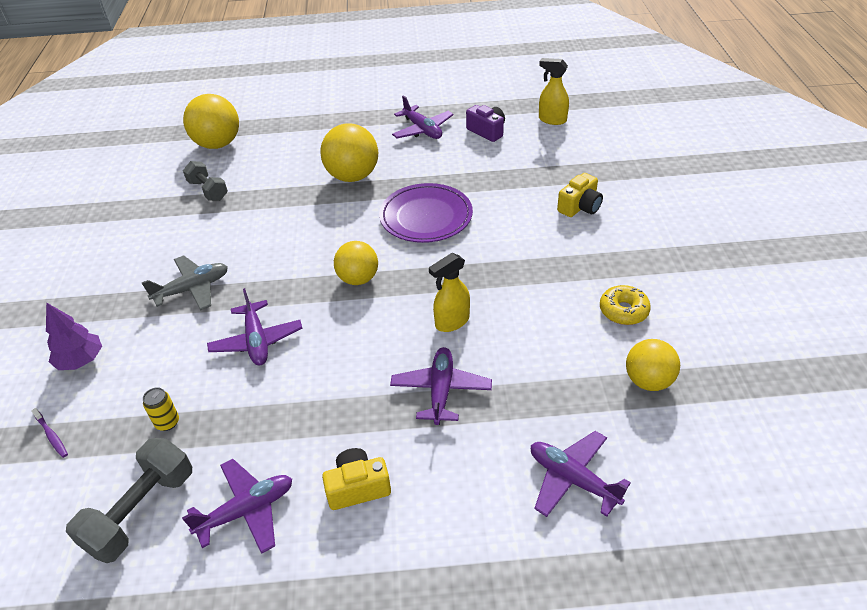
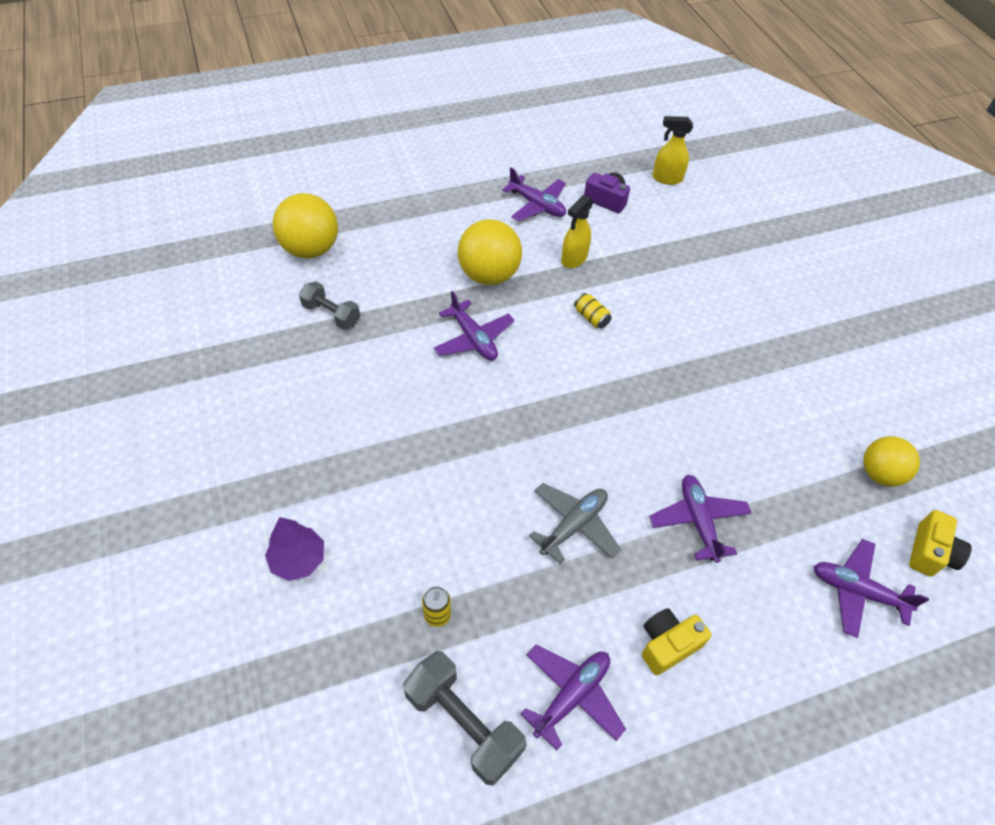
camera: 20 degrees left, 10 degrees up
(51, 436) = (315, 658): purple toothbrush -> none
(141, 511) = (463, 723): grey dumbbell -> grey dumbbell turned 60 degrees counterclockwise
(193, 289) = (380, 446): grey plane -> grey plane (574, 525)
(257, 341) = (484, 499): purple plane -> purple plane (473, 339)
(358, 279) = (556, 405): yellow ball -> none
(426, 217) = (591, 317): purple plate -> yellow can
(451, 322) = (673, 440): yellow spray bottle -> yellow spray bottle (573, 259)
(580, 207) = (739, 284): yellow camera -> yellow camera (930, 552)
(623, 311) = (828, 400): yellow donut -> none

